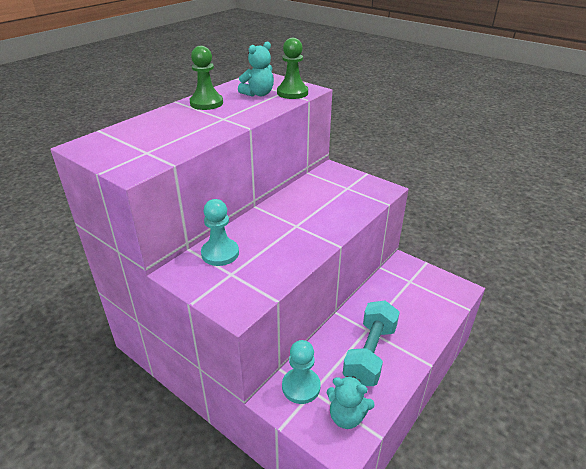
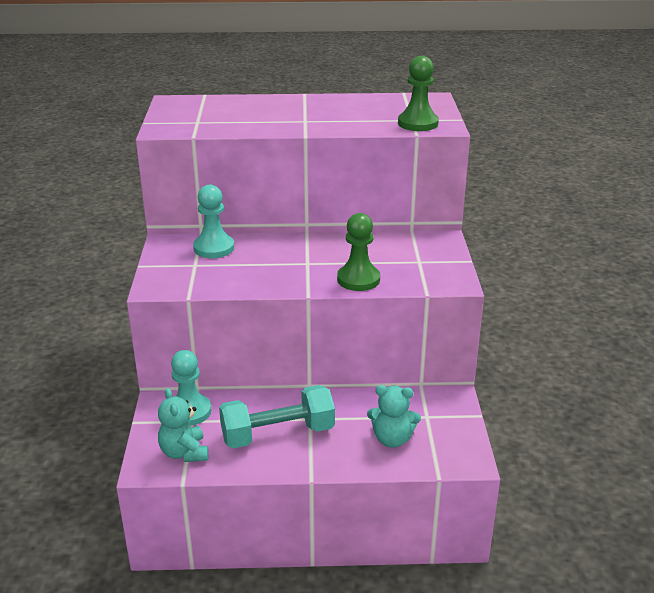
camera: 50 degrees right, 5 degrees down
(206, 103) = (322, 104): green pawn -> green pawn (358, 279)
(258, 94) = (384, 113): turquoise teddy bear -> turquoise teddy bear (392, 439)

